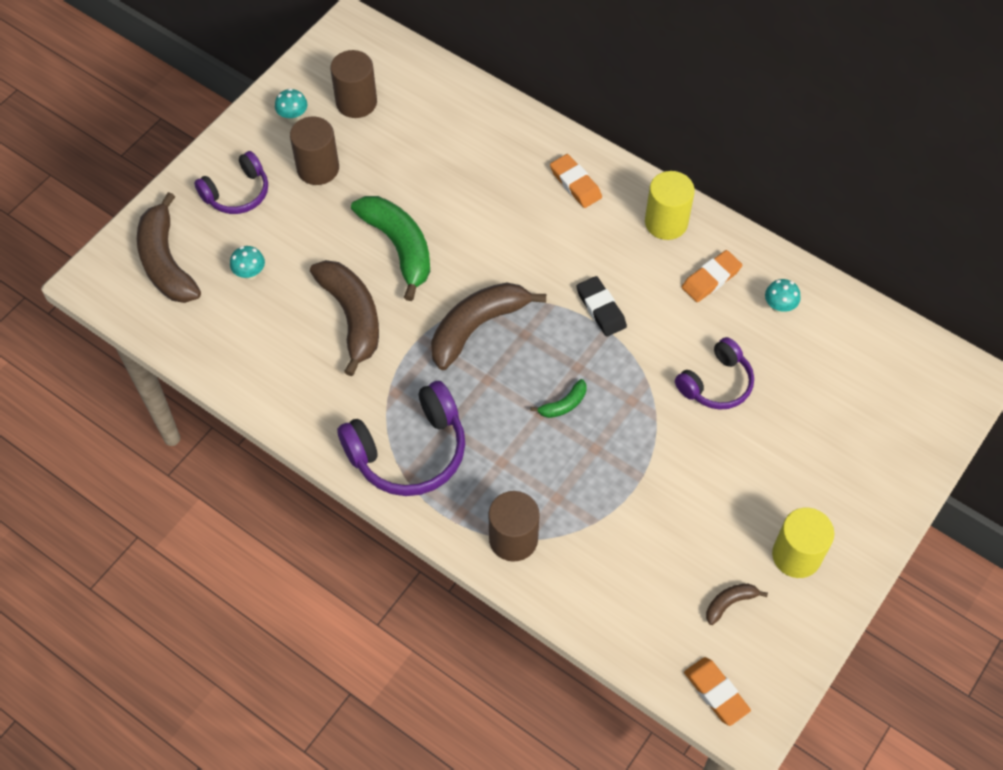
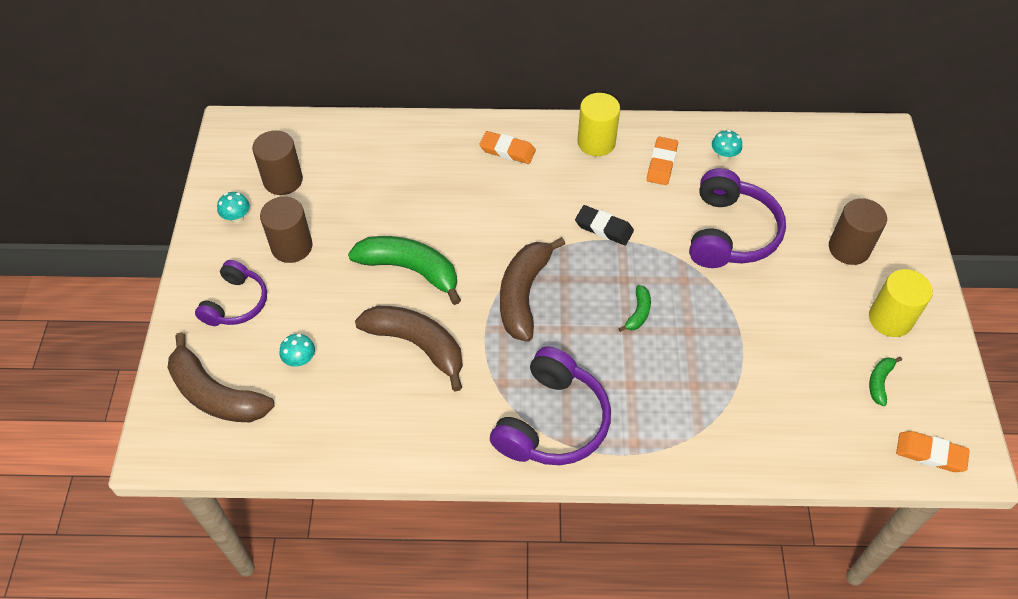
camera: 35 degrees left, 5 degrees down
(513, 539) = (690, 437): brown cylinder -> brown cylinder (849, 248)
(716, 383) = (730, 233): purple headphones -> purple headphones, size x1.58
(729, 603) = (879, 382): brown banana -> green banana

